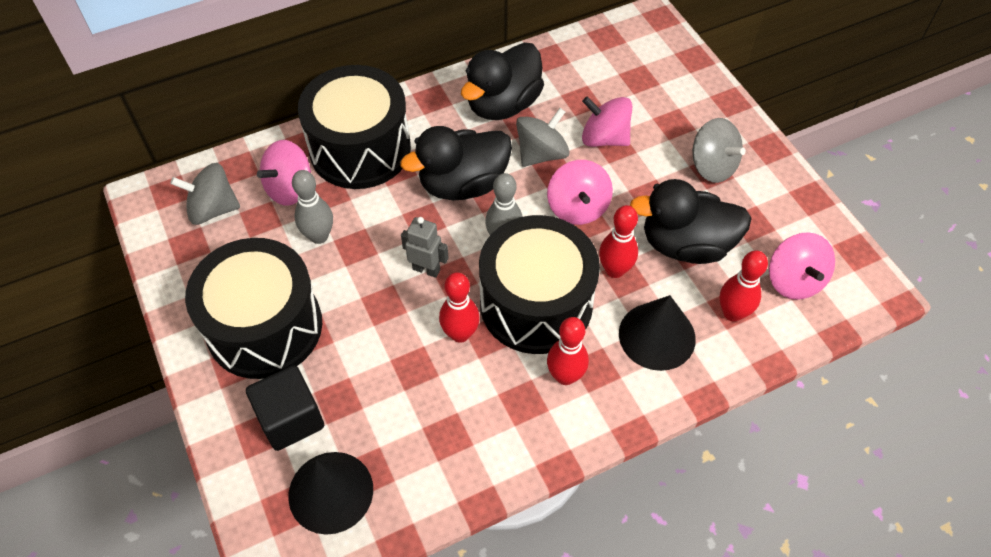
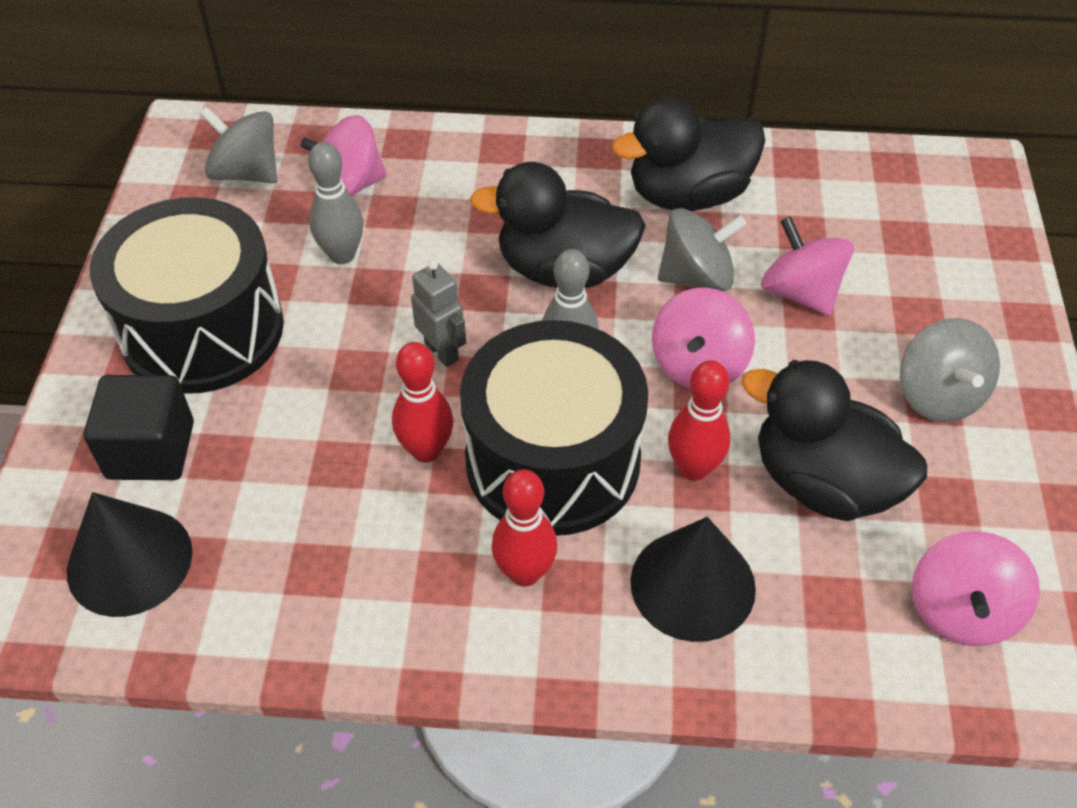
camera: 30 degrees right, 5 degrees down
(360, 149) = (466, 175): black drum -> none
(732, 313) = (829, 609): red bowling pin -> none

